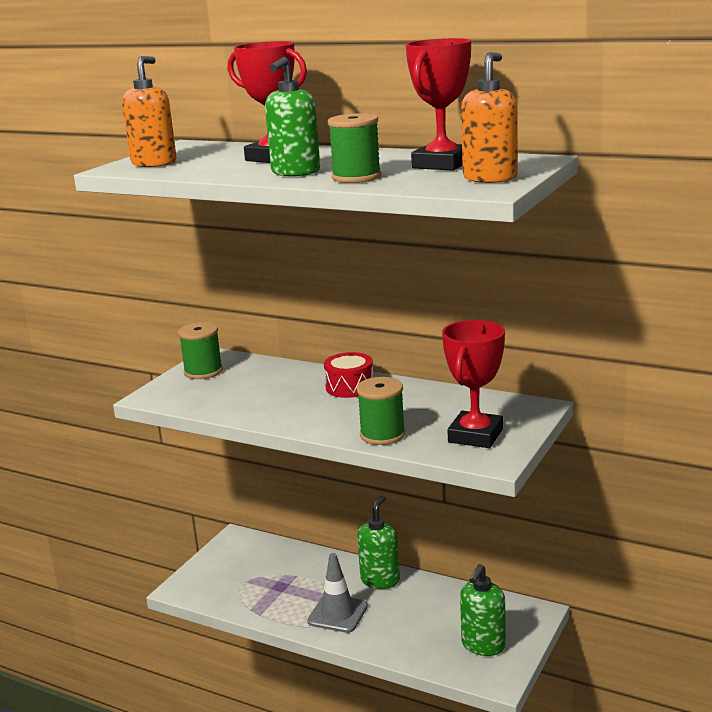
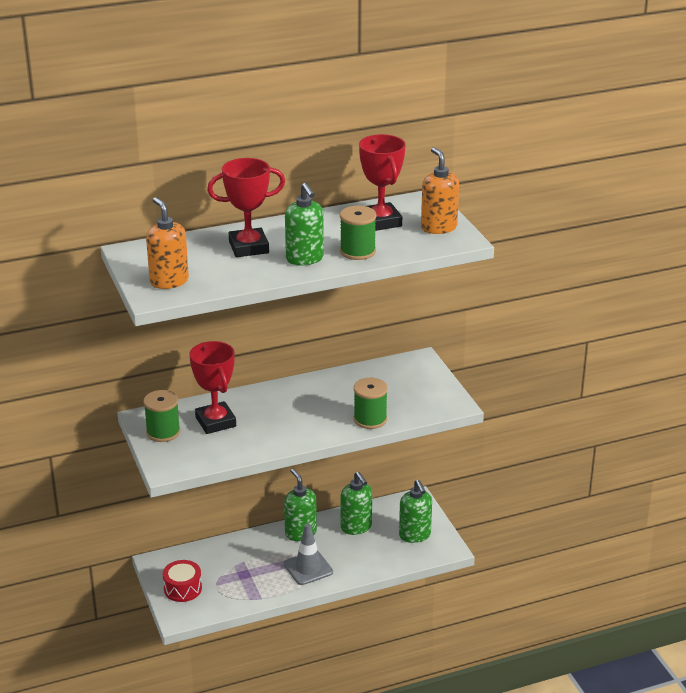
camera: 50 degrees left, 10 degrees up
(350, 387) = (289, 396): red drum -> red drum (183, 589)
(437, 604) = (356, 527): none -> green soap dispenser
(475, 436) = (420, 394): red trophy -> red trophy (216, 422)

